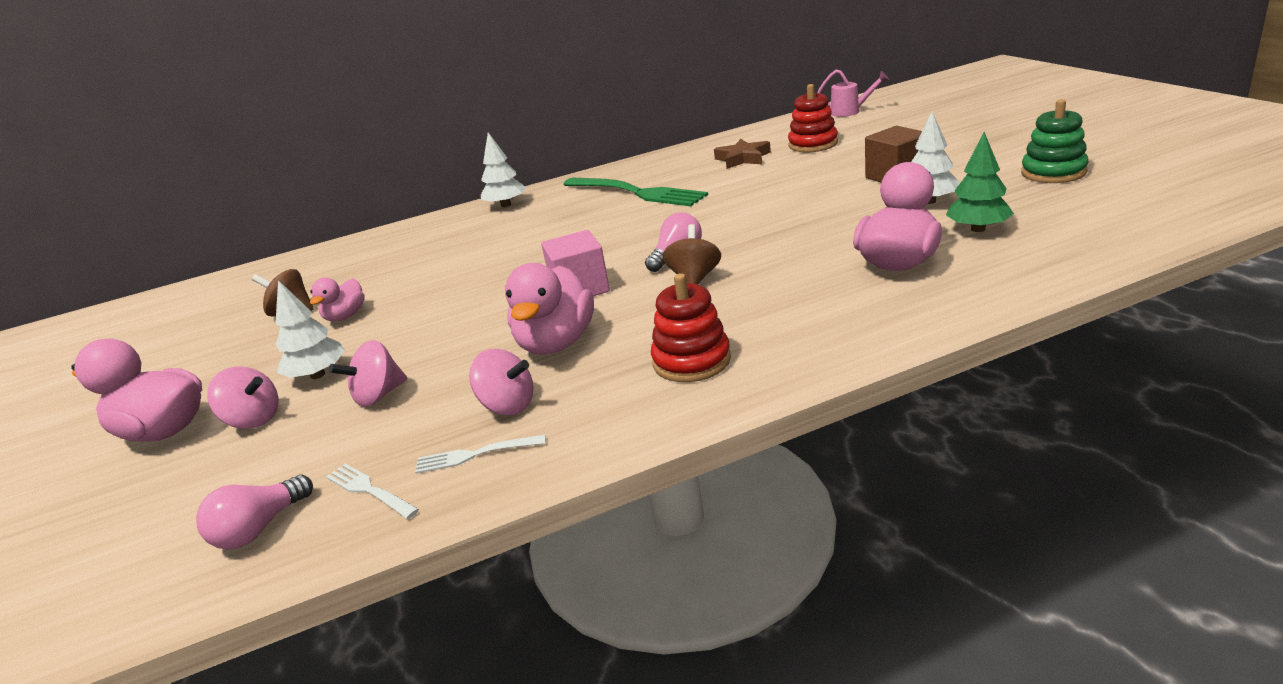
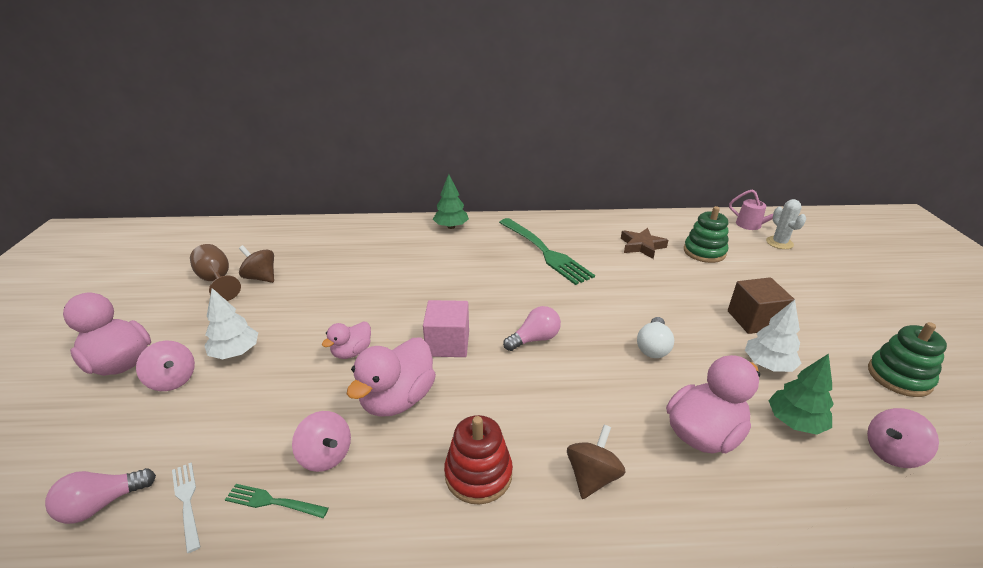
camera: 15 degrees right, 5 degrees up
(231, 332) = (217, 281): none -> brown goblet
(345, 316) = (288, 298): pink duck -> pink duck (352, 352)
(378, 396) = (256, 396): pink spinning top -> pink spinning top (891, 452)
(475, 454) = (273, 502): white fork -> green fork
(506, 205) = (451, 227): white tree -> green tree
(694, 278) = (533, 372): brown spinning top -> brown spinning top (592, 476)
(808, 224) = (653, 347): none -> white light bulb
(813, 144) = (704, 252): red stacking toy -> green stacking toy
(885, 117) = (779, 243): none -> white cactus

